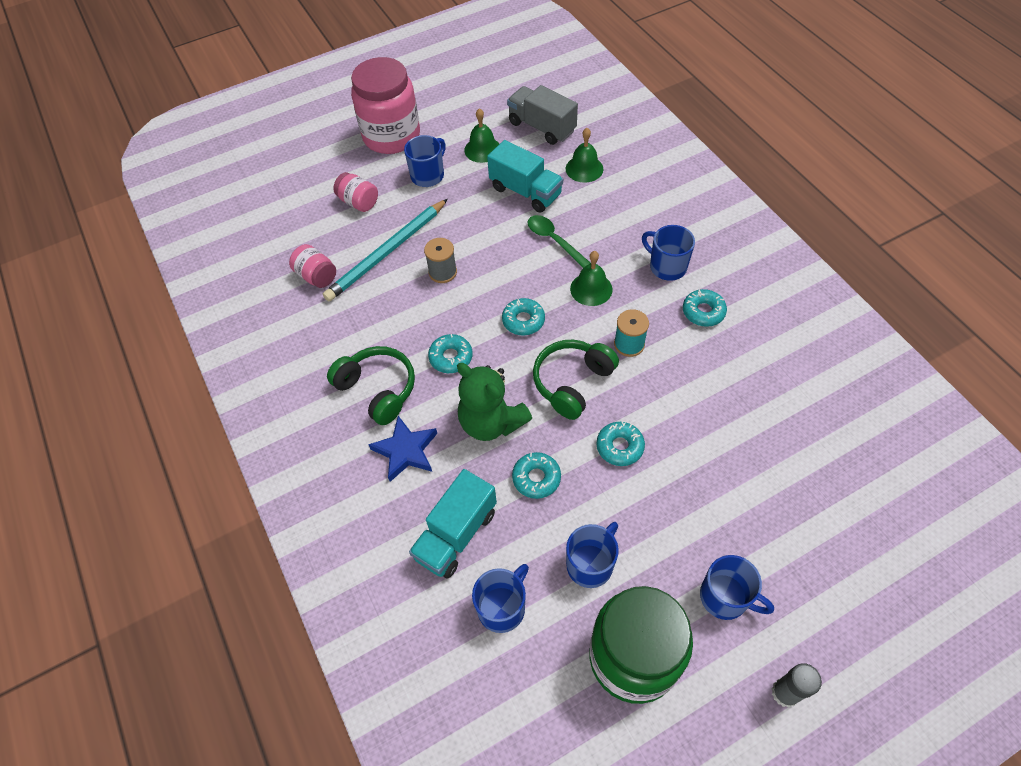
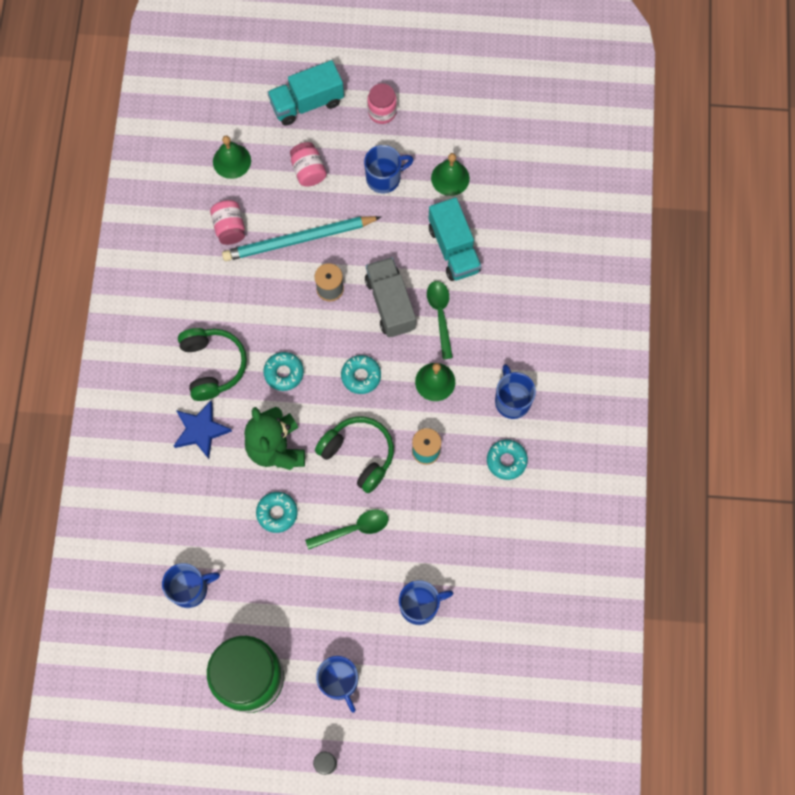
camera: 30 degrees right, 15 degrees up
(391, 136) = (382, 112): pink jar -> pink jar, size x0.47
(456, 534) = (194, 518): turquoise truck -> turquoise truck (307, 103)
(542, 127) = (520, 185): grey truck -> grey truck (390, 304)
(572, 383) = (358, 455): green headphones -> green headphones turned 60 degrees clockwise
(584, 168) = (522, 256): green bell -> green bell (232, 161)
(590, 564) = (268, 599): blue mug -> blue mug (420, 606)
(619, 447) = (353, 529): turquoise donut -> green spoon

